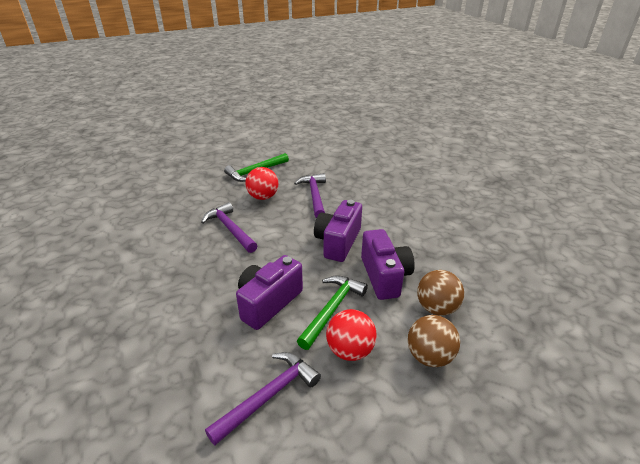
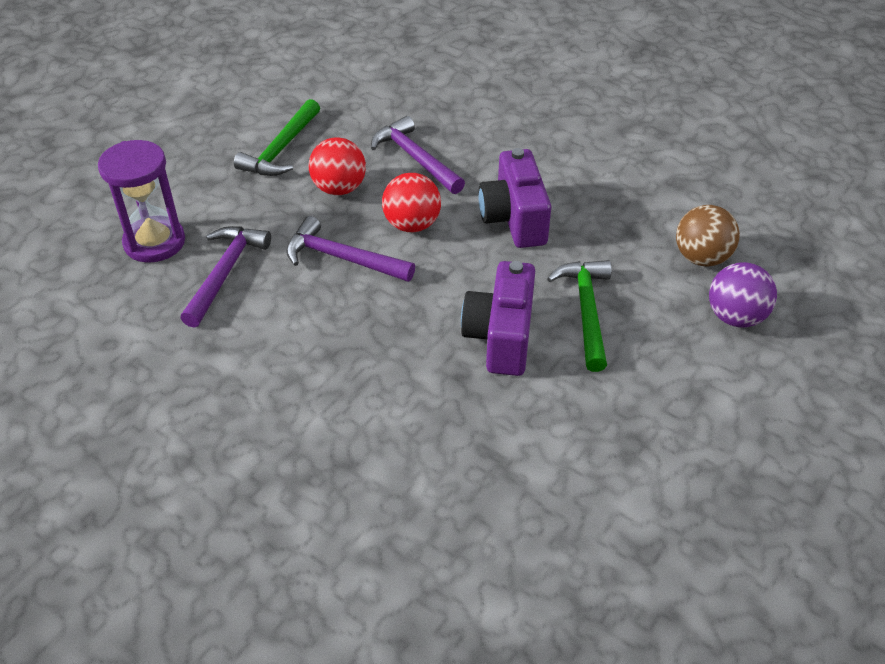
camera: 30 degrees left, 10 degrees up
(159, 192) = (154, 242): none -> purple hourglass
(269, 396) = (605, 438): purple hammer -> purple hammer (225, 273)
(350, 350) = (648, 349): red ball -> red ball (412, 225)
(384, 276) = (612, 243): purple camera -> none
(429, 356) = (735, 317): brown ball -> purple ball

